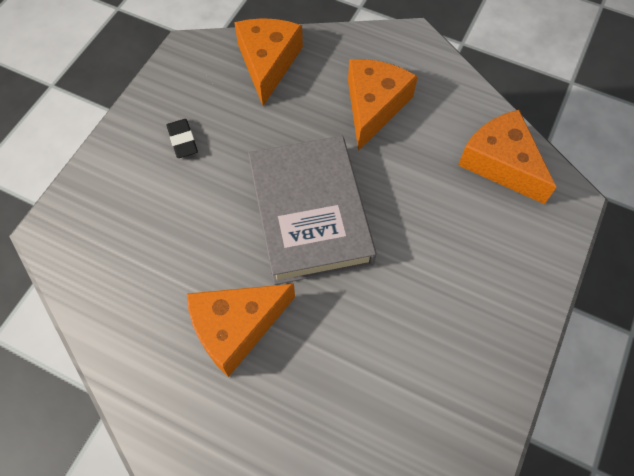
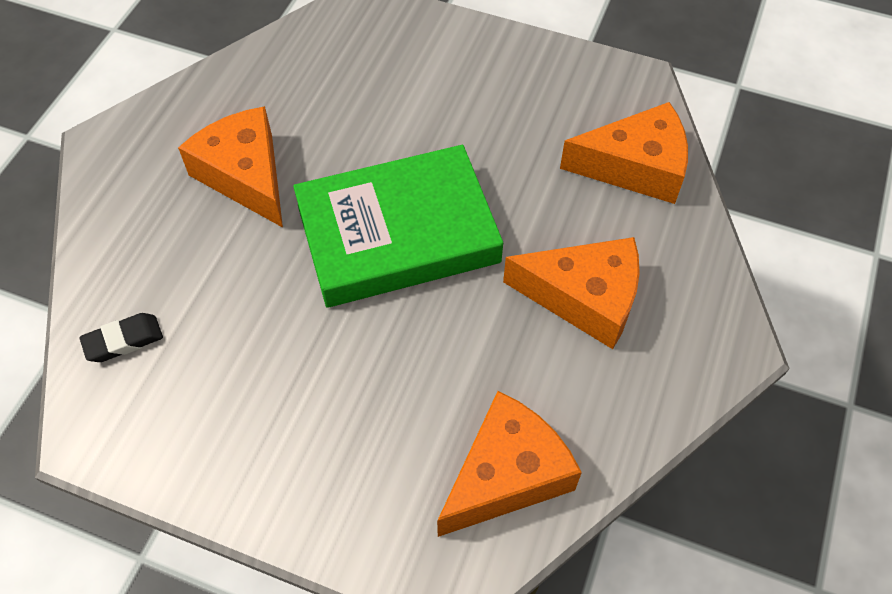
camera: 85 degrees right, 5 degrees down
(183, 141) = (491, 95): black eraser -> black eraser (123, 341)
(310, 214) = (397, 234): grey book -> green book

